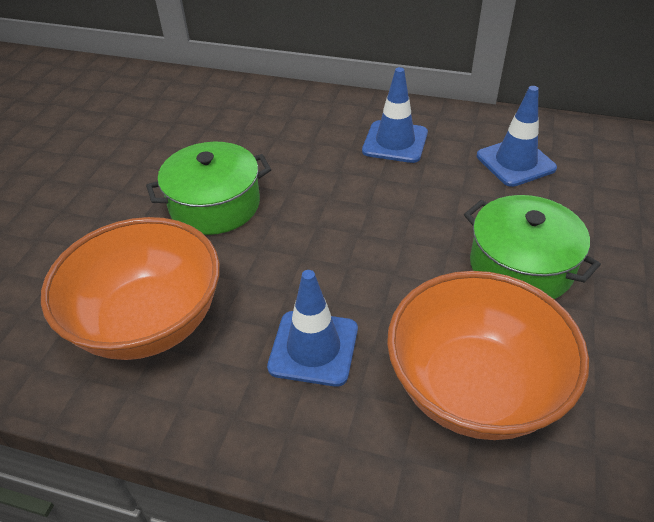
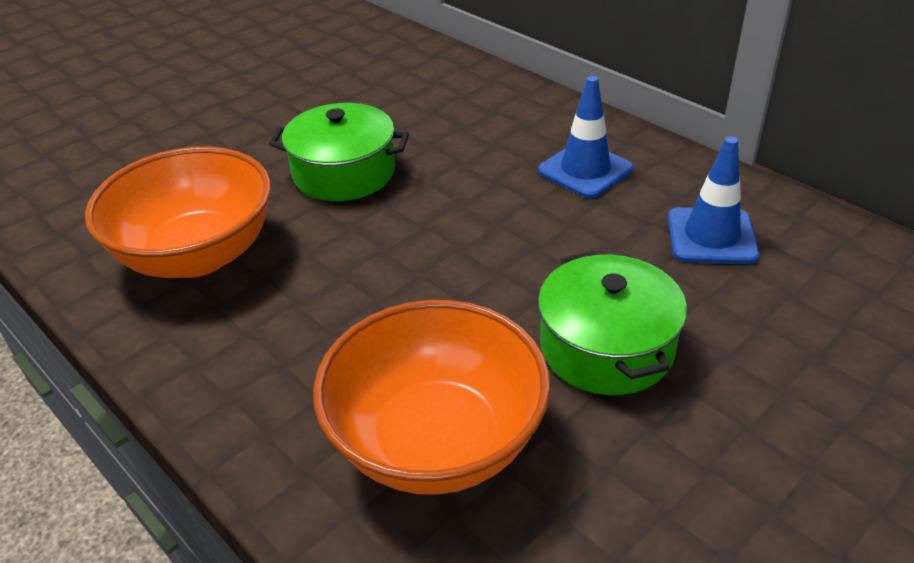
camera: 30 degrees right, 5 degrees down
(313, 348) = (316, 337): blue traffic cone -> none

